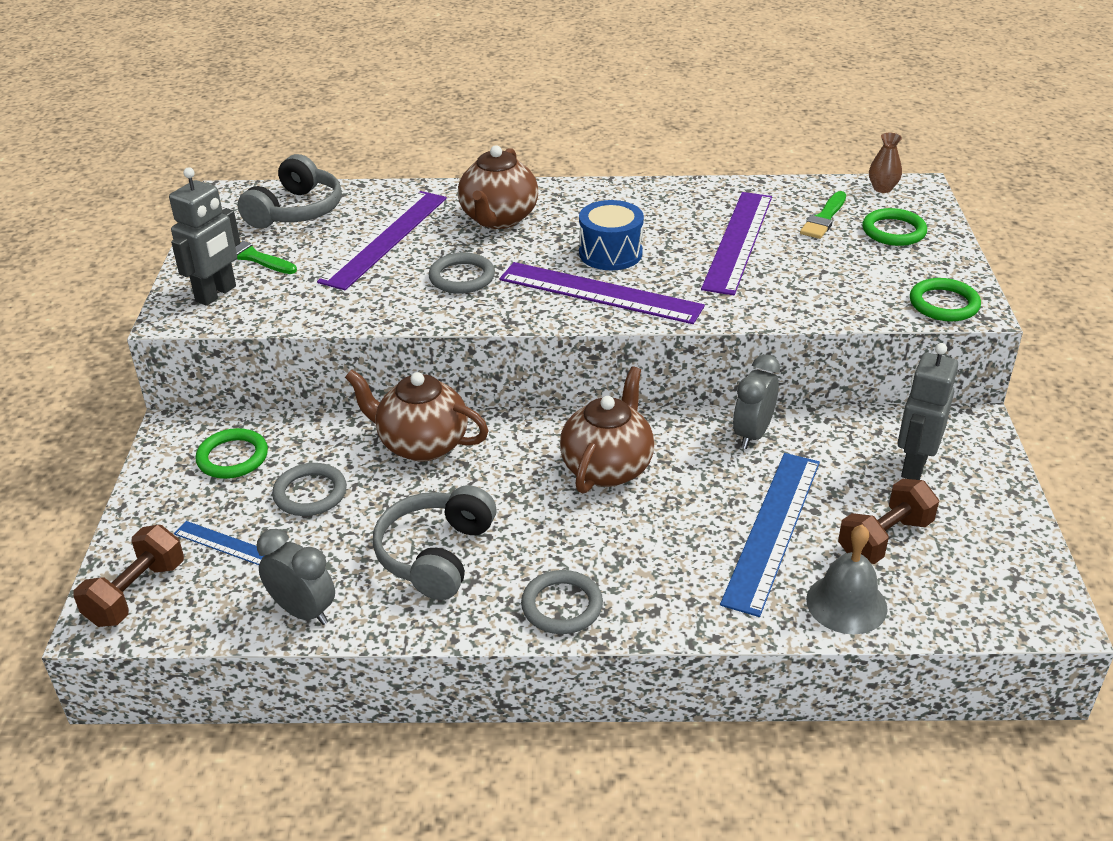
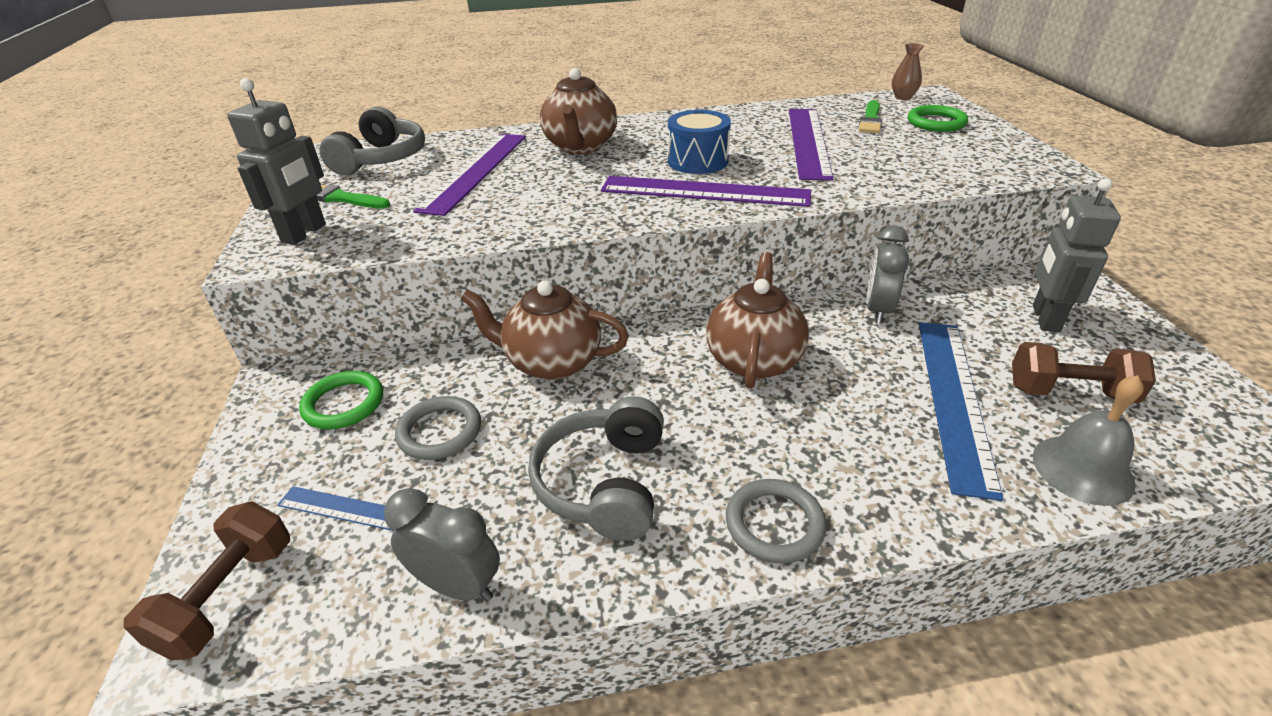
camera: 10 degrees left, 0 degrees up
(462, 277) = (562, 193): grey ring -> none
(884, 539) = (1069, 392): brown dumbbell -> brown dumbbell turned 60 degrees clockwise
(944, 304) = (1025, 167): green ring -> none

